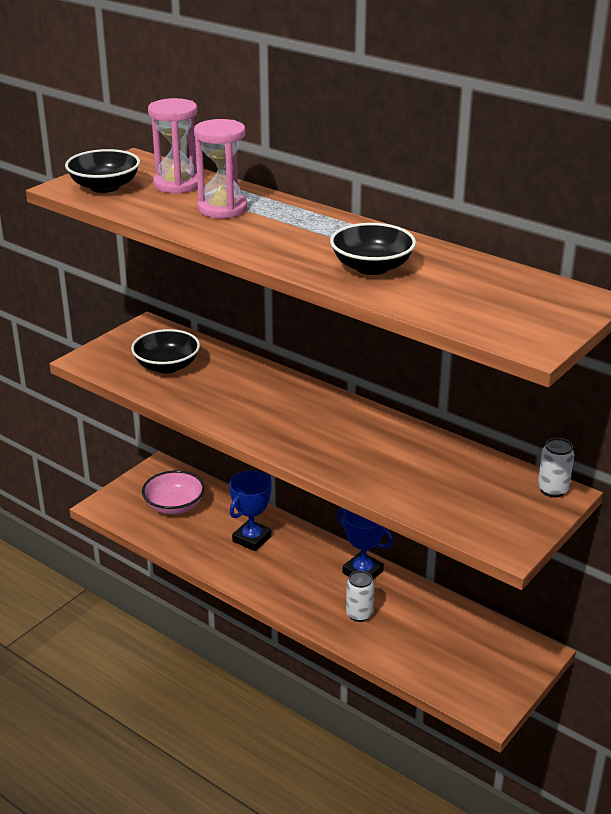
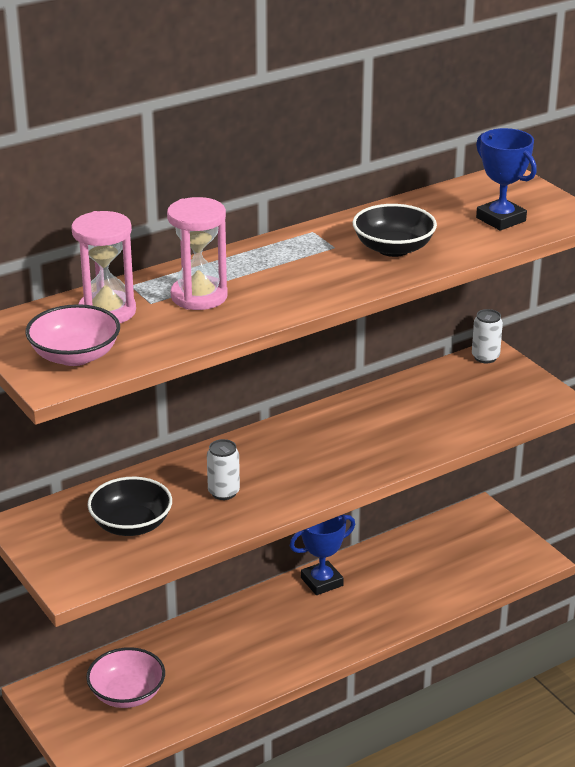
camera: 70 degrees left, 0 degrees up
(105, 187) = (75, 356): black bowl -> pink bowl
(252, 539) = (225, 645): blue trophy -> blue trophy (501, 219)
(359, 614) = (382, 600): white can -> white can (223, 492)

